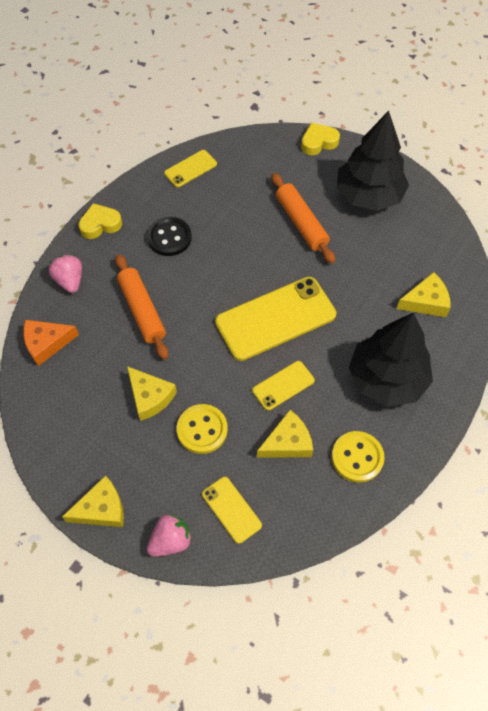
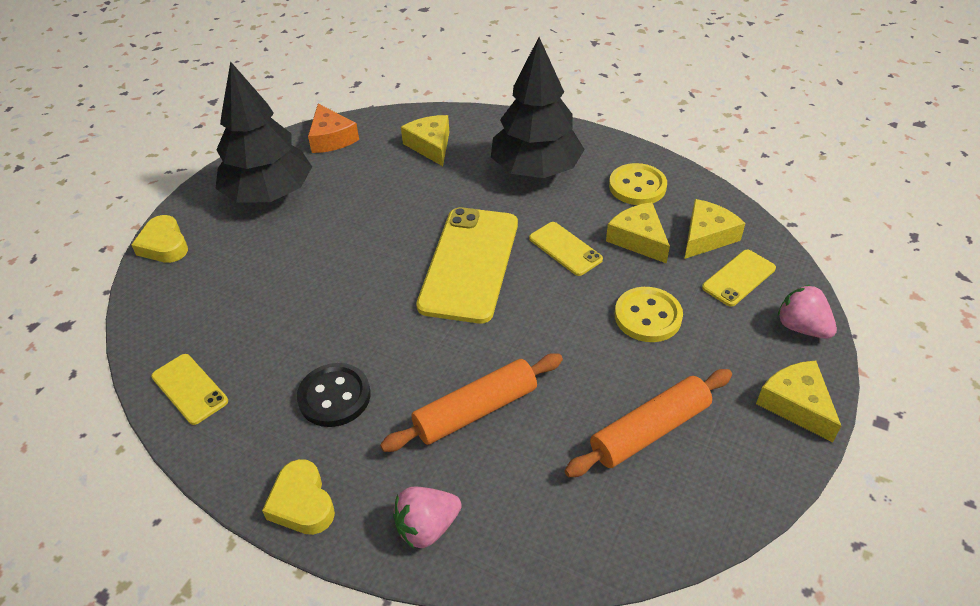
camera: 95 degrees left, 15 degrees down
(46, 343) = (558, 535): orange cheese -> orange cheese (331, 138)
(150, 397) = (617, 378): yellow cheese -> yellow cheese (706, 236)
(275, 318) = (469, 264): yellow phone -> yellow phone turned 45 degrees clockwise
(301, 223) = (312, 252): orange rolling pin -> orange rolling pin (650, 431)

